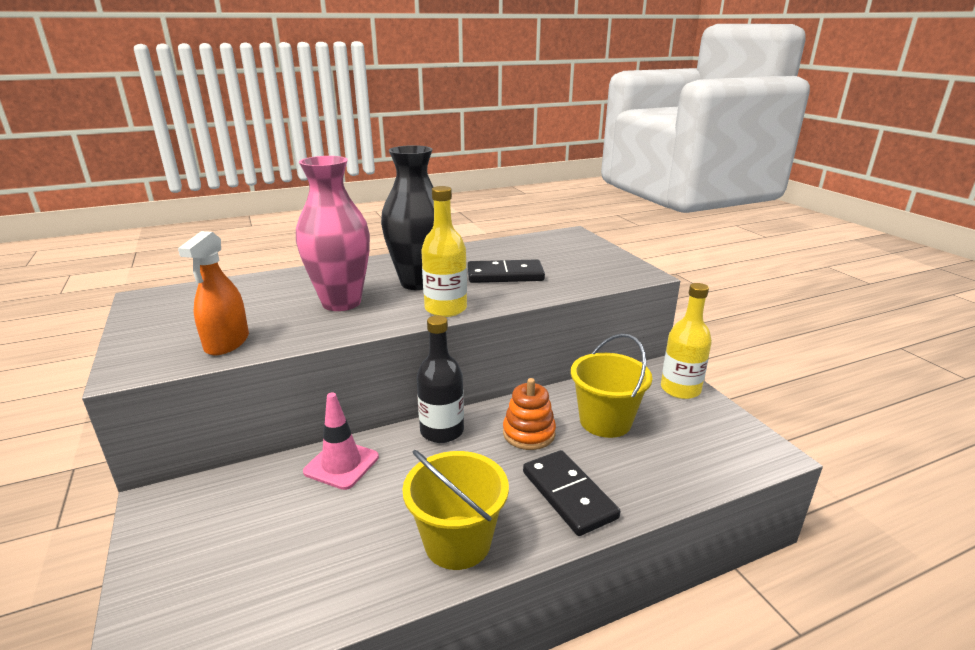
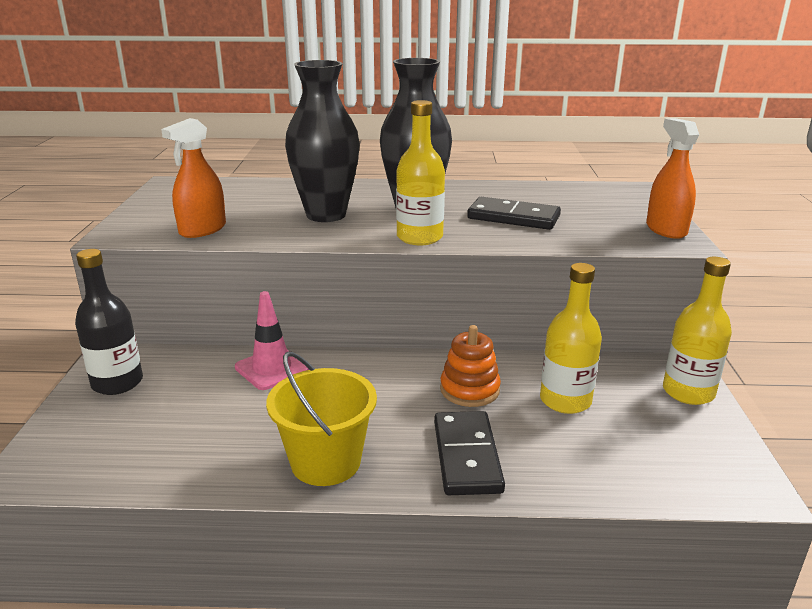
camera: 25 degrees right, 0 degrees up
(341, 303) = (326, 215): pink vase -> black vase
(442, 431) = (383, 365): black bottle -> black bottle (117, 383)
(605, 421) = (565, 400): yellow bucket -> yellow bottle
(622, 265) = (666, 229): none -> orange spray bottle

